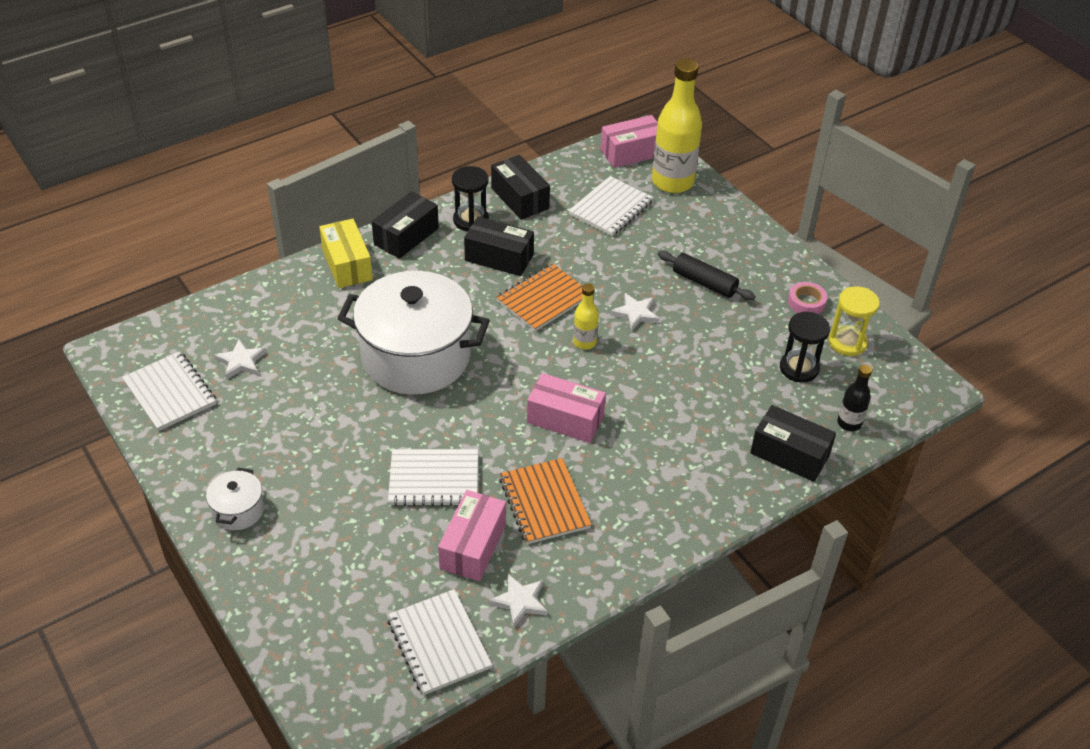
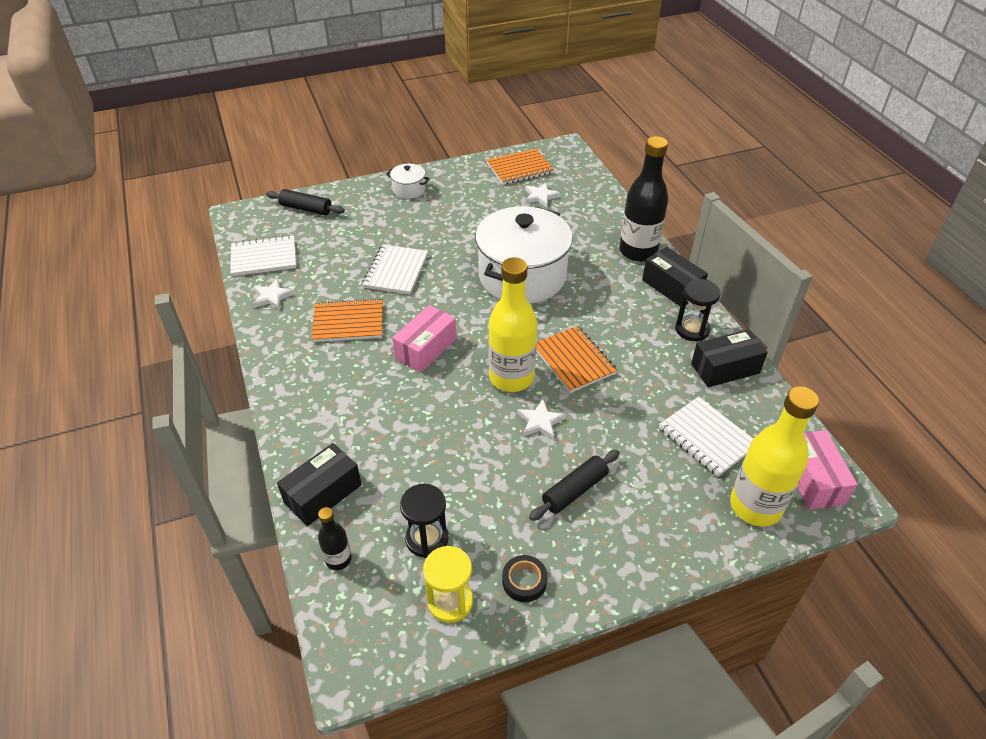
camera: 105 degrees right, 0 degrees up
(170, 393) = (520, 168): white notebook -> orange notebook
(306, 630) = (306, 209): none -> black rolling pin
(347, 265) = (638, 251): yellow box -> black bottle
(473, 546) = (329, 282): pink box -> none
(499, 257) = (636, 340): black box -> none
(584, 342) = (511, 377): yellow bottle -> yellow bottle, size x2.06
(806, 302) = (524, 581): pink tape -> black tape

